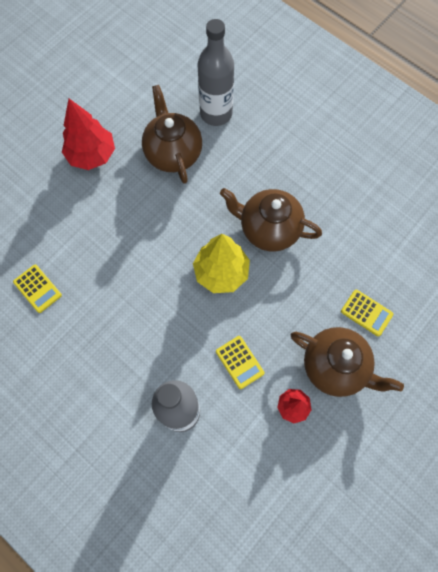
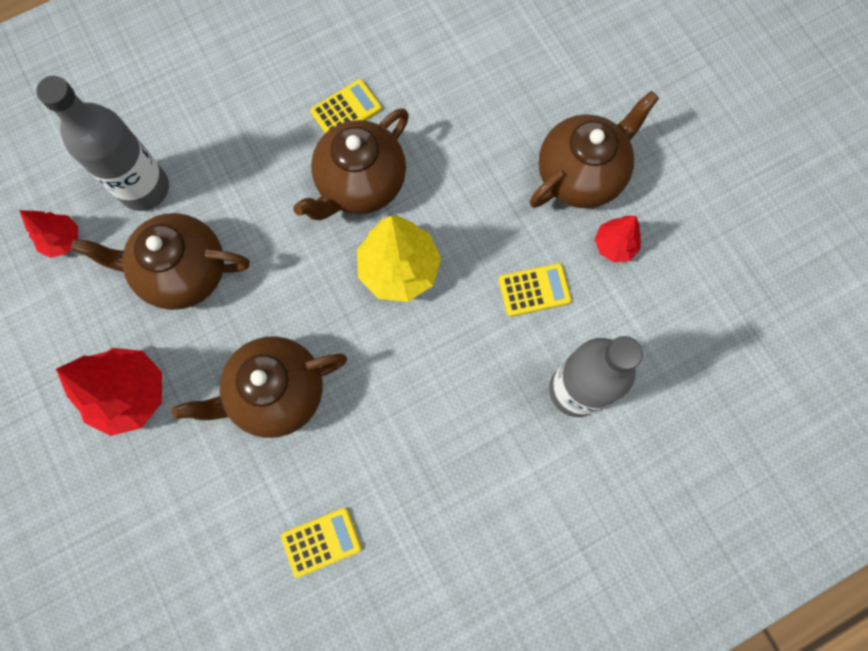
camera: 70 degrees left, 5 degrees up
(118, 231) = (276, 393): none -> brown teapot
(168, 86) = (62, 240): none -> red tree
(366, 313) = (524, 109): yellow calculator -> yellow calculator (346, 110)

